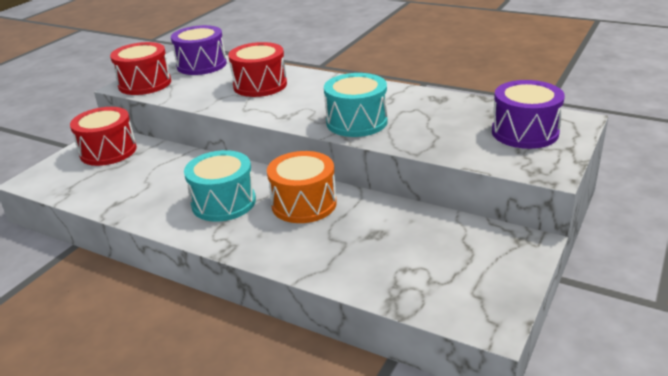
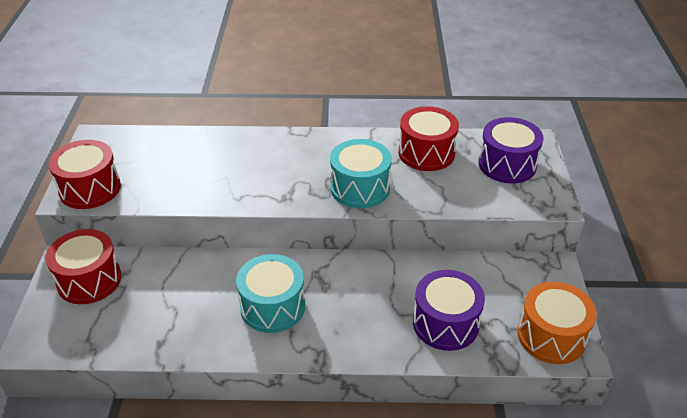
camera: 30 degrees left, 10 degrees up
(201, 65) = (133, 146): purple drum -> purple drum (445, 323)
(260, 85) = (225, 161): red drum -> red drum (426, 153)
(304, 204) = (349, 284): orange drum -> orange drum (551, 336)

